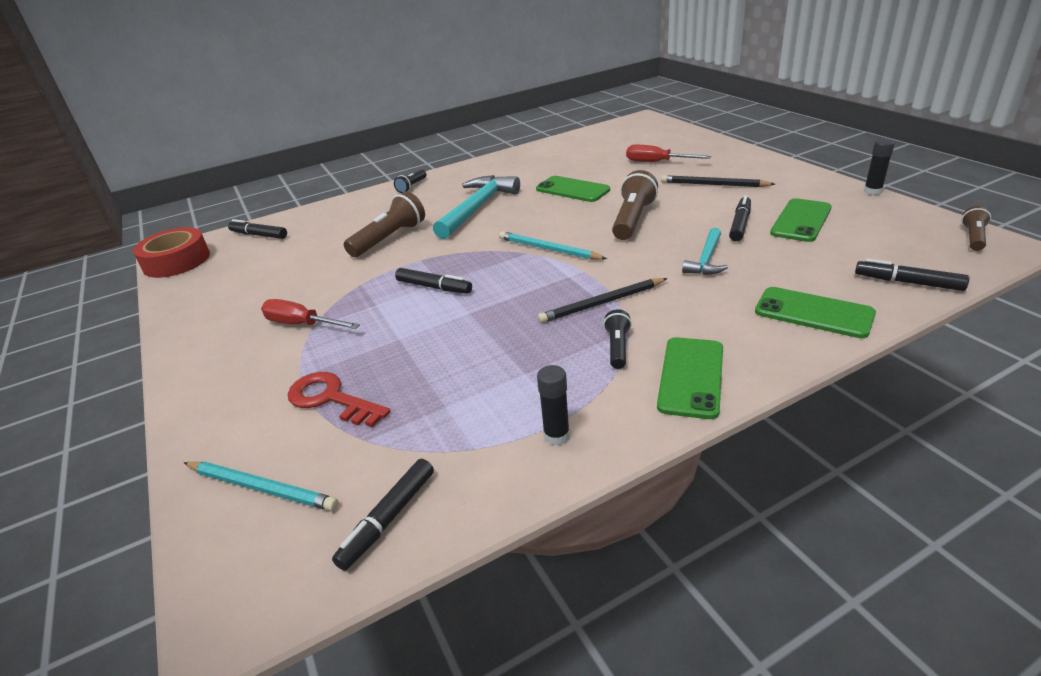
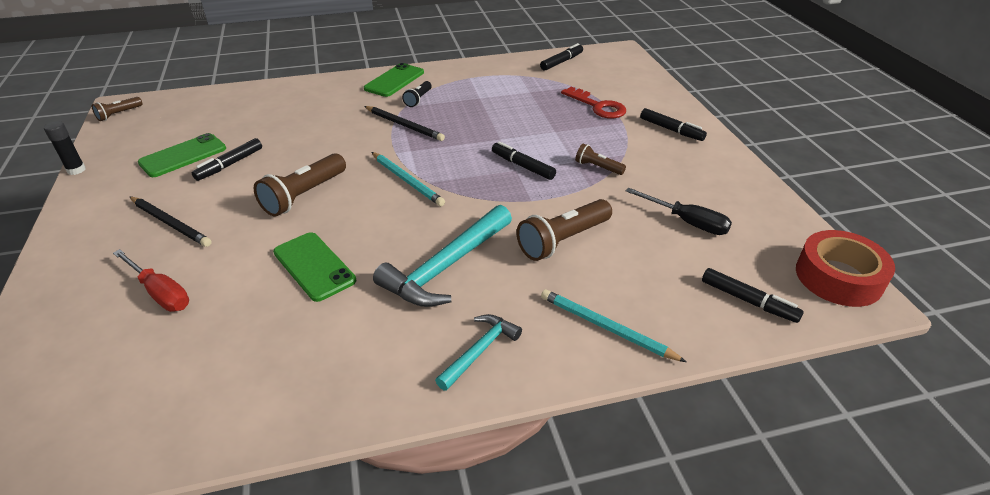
camera: 170 degrees left, 5 degrees up
(262, 488) = (624, 79): turquoise pencil -> turquoise pencil (606, 327)
(276, 273) = (687, 222): none -> black screwdriver
(302, 324) = (634, 157): red screwdriver -> none
(349, 303) = (597, 167): none -> brown flashlight
(412, 187) = (526, 359): black flashlight -> none
(556, 436) = (477, 72): black glue stick -> none
(602, 303) = (404, 125): black pencil -> black pencil turned 45 degrees clockwise
(706, 259) = (300, 140): turquoise hammer -> turquoise hammer (479, 351)
(813, 313) = (292, 94): green phone -> none
(908, 282) = (215, 98): black marker -> black marker (671, 130)

